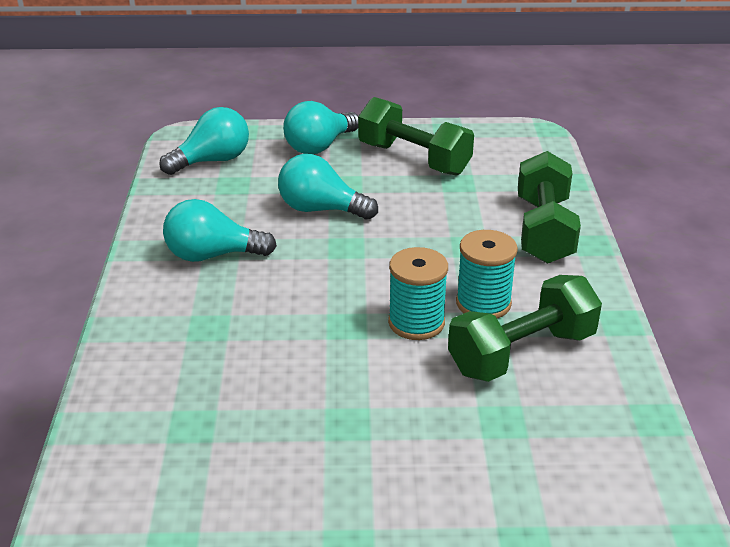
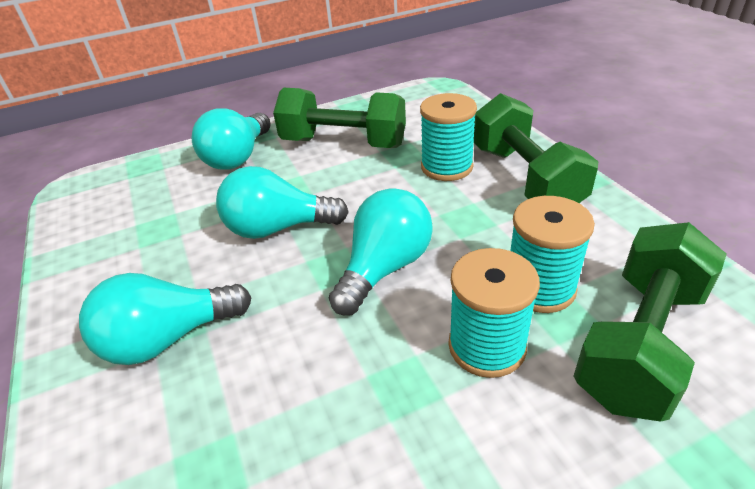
camera: 20 degrees left, 5 degrees up
(212, 161) = (121, 208): turquoise light bulb -> turquoise light bulb (385, 268)
(486, 203) = (446, 167): none -> turquoise spool

